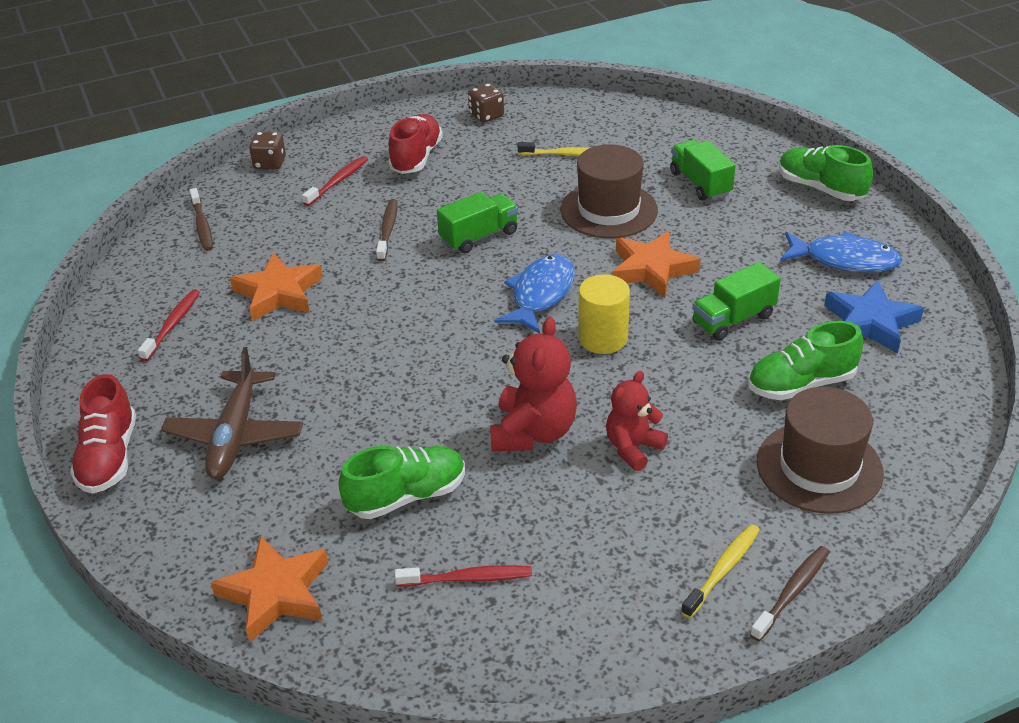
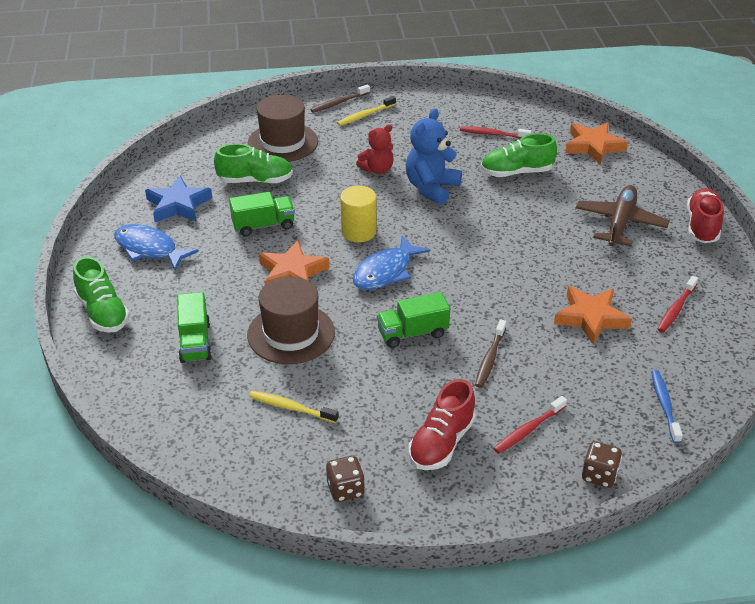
camera: 165 degrees left, 0 degrees up
(202, 225) = (664, 405): brown toothbrush -> blue toothbrush
(533, 432) = (431, 188): red teddy bear -> blue teddy bear

